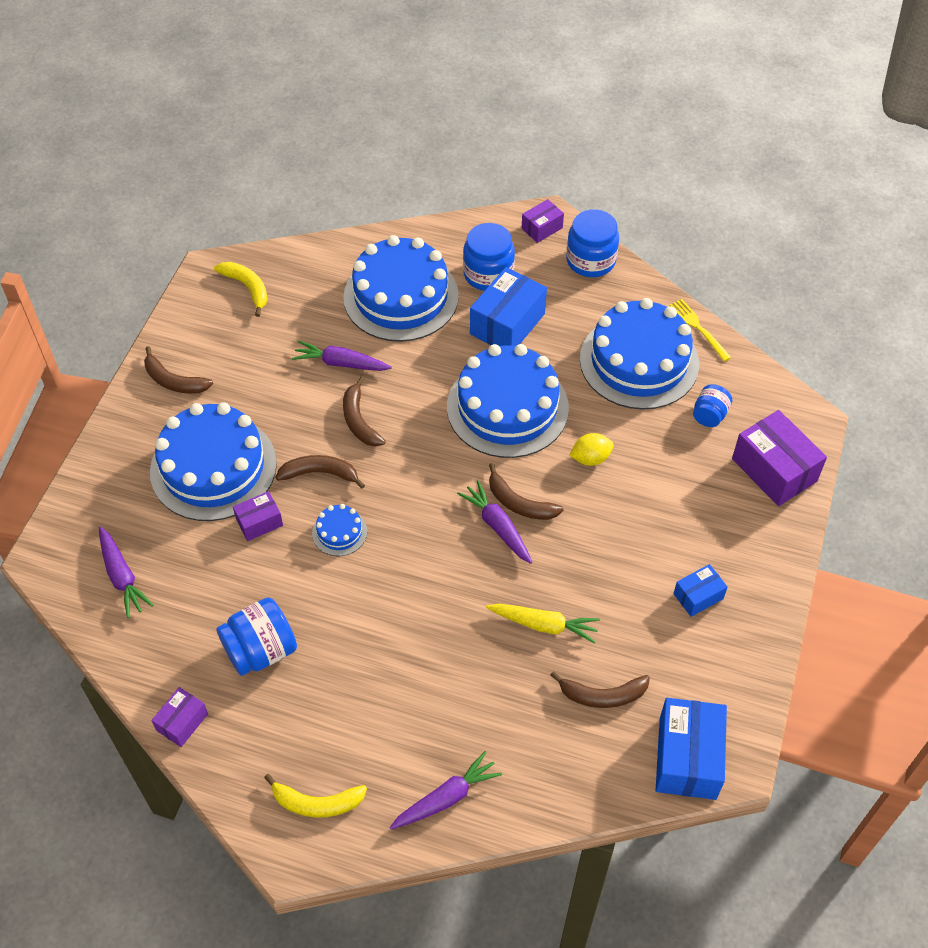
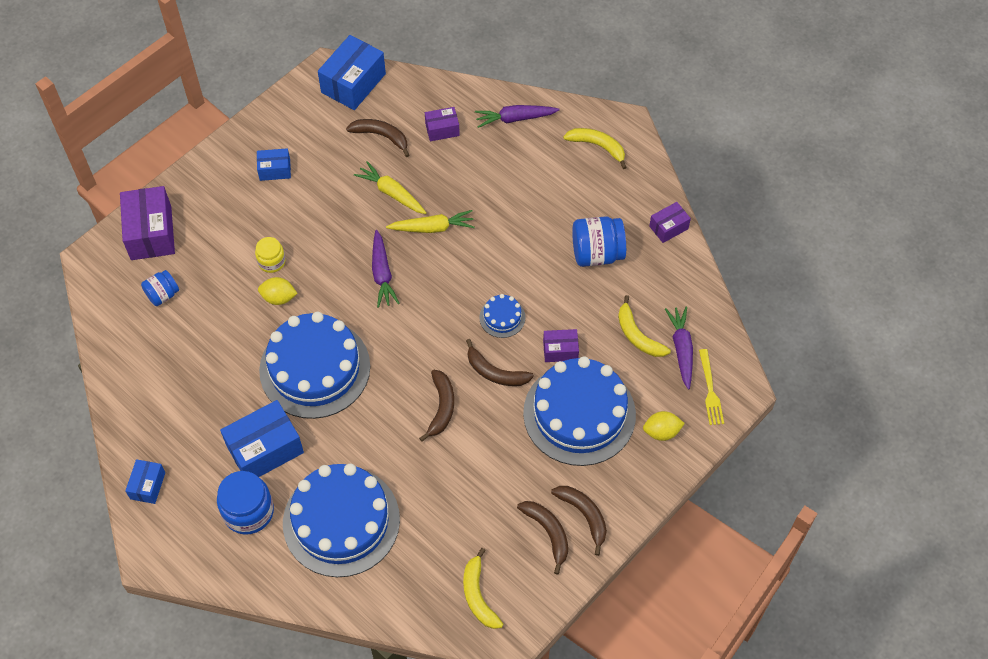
camera: 155 degrees left, 5 degrees up
(119, 483) = (661, 432): none -> yellow lemon
(178, 572) = (637, 335): none -> yellow banana
(341, 363) = (430, 471): purple carrot -> none
(471, 602) = (432, 228): none -> yellow carrot
(519, 503) = (355, 285): brown banana -> brown banana (548, 533)
(542, 228) = (165, 544): purple box -> purple box (442, 129)
(590, 261) = (147, 485): blue jar -> blue box
(625, 491) = (271, 262): none -> yellow jar
(639, 361) = (181, 365): blue cake -> none
(698, 327) = (109, 375): yellow fork -> yellow fork (710, 391)

